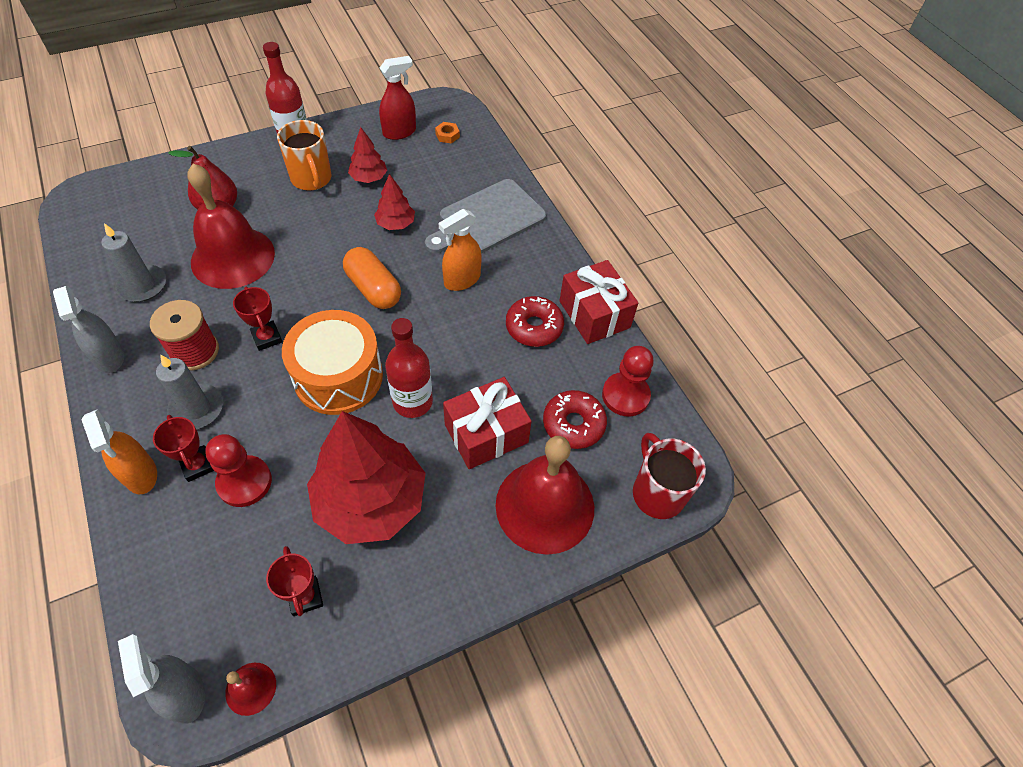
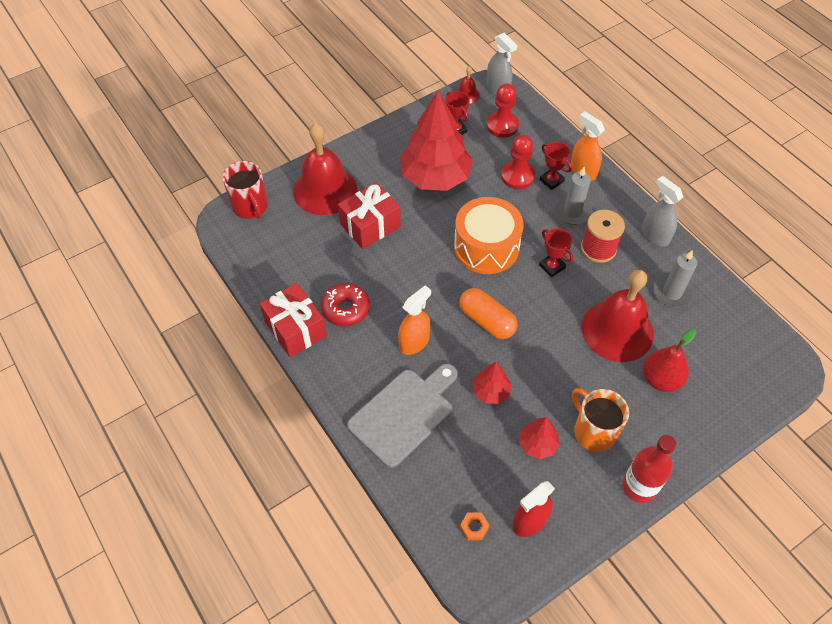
camera: 175 degrees right, 0 degrees up
(412, 402) = (427, 238): red bottle -> none
(573, 424) = (309, 240): red donut -> none
(625, 395) = (270, 266): red pawn -> red pawn (502, 125)

